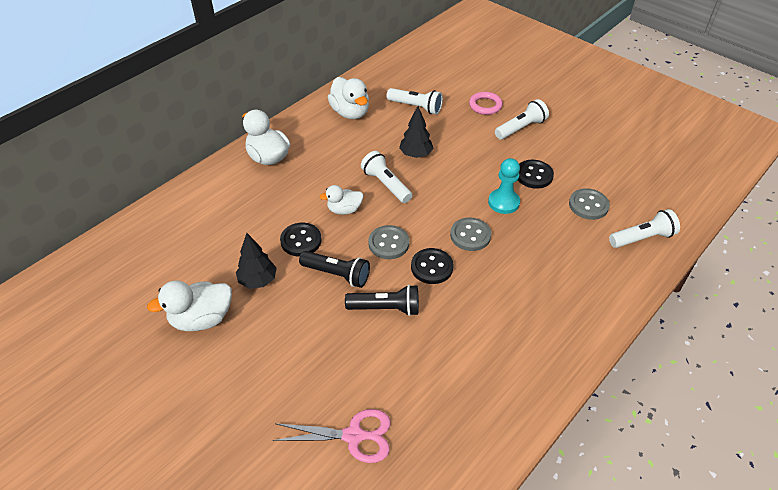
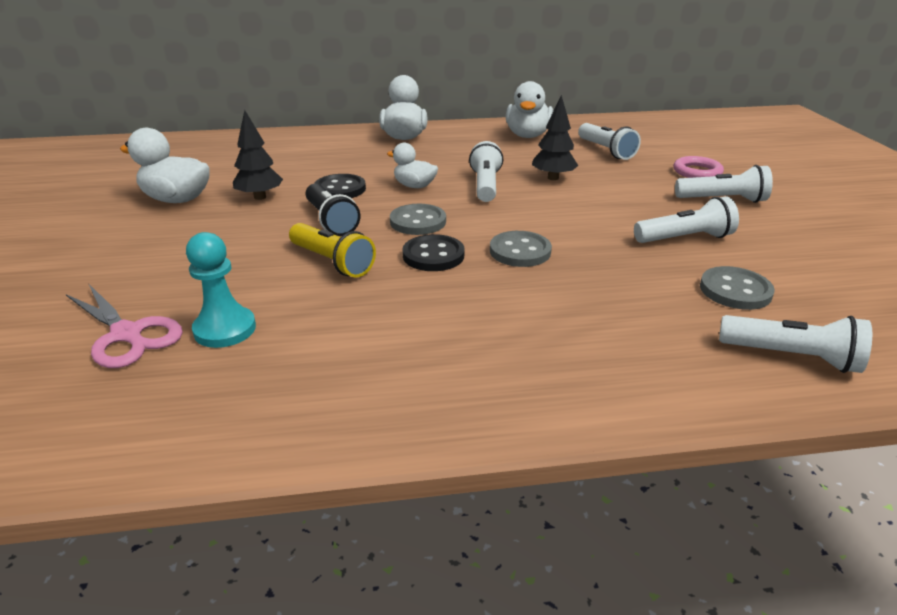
camera: 40 degrees right, 15 degrees down
(386, 308) = (332, 262): black flashlight -> yellow flashlight
(503, 202) = (606, 243): turquoise pawn -> turquoise pawn (225, 329)
(534, 175) = (685, 238): black button -> white flashlight

